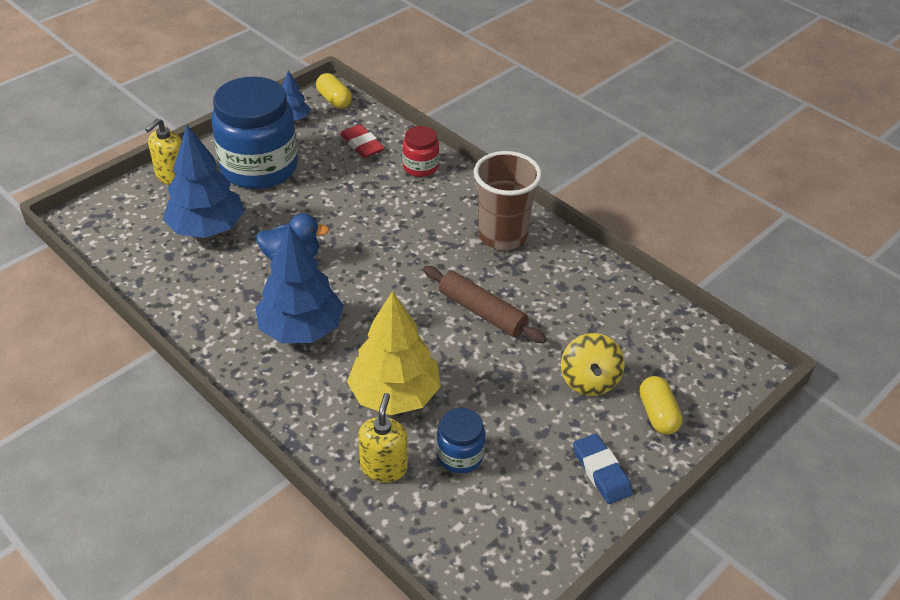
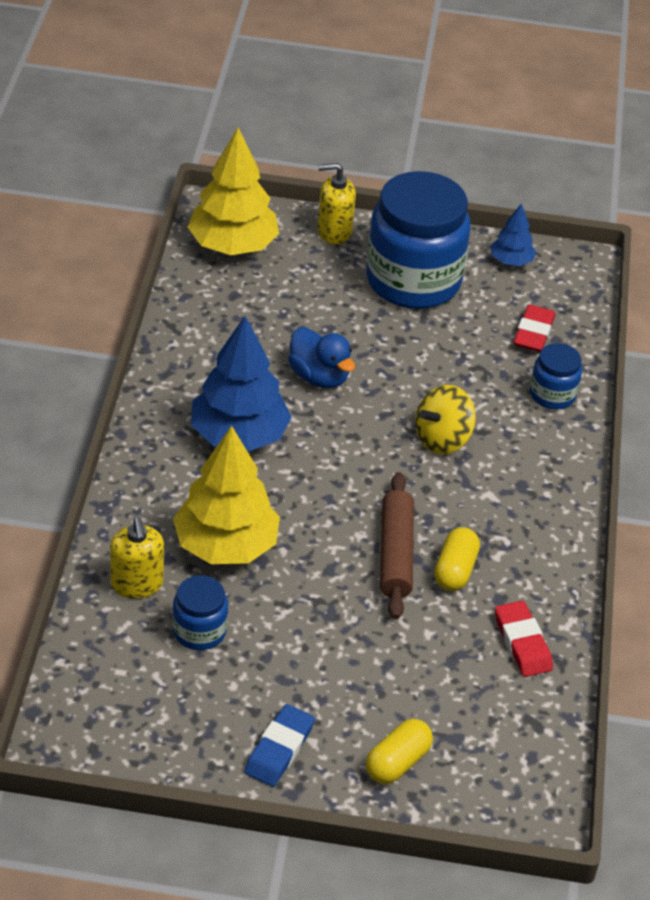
camera: 50 degrees right, 0 degrees up
(122, 230) = (232, 246): none -> yellow tree
(207, 228) = (294, 297): blue tree -> none
(334, 100) = (576, 273): yellow capsule -> yellow capsule (455, 570)
(384, 467) = (137, 584): yellow soap dispenser -> yellow soap dispenser turned 105 degrees clockwise
(420, 167) = (552, 395): red jar -> blue jar
(502, 236) = (522, 513): brown cup -> none
(589, 380) = (388, 684): yellow spinning top -> yellow spinning top (442, 439)
(606, 297) = (522, 642): none -> red eraser

